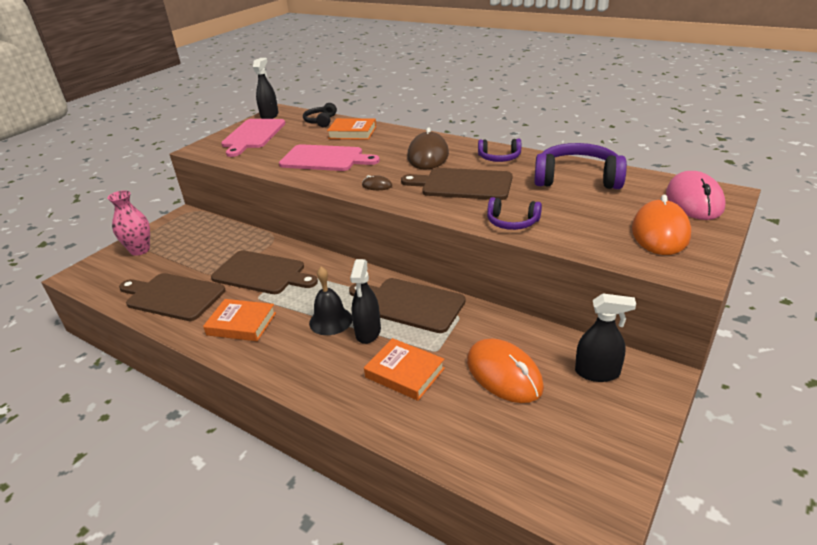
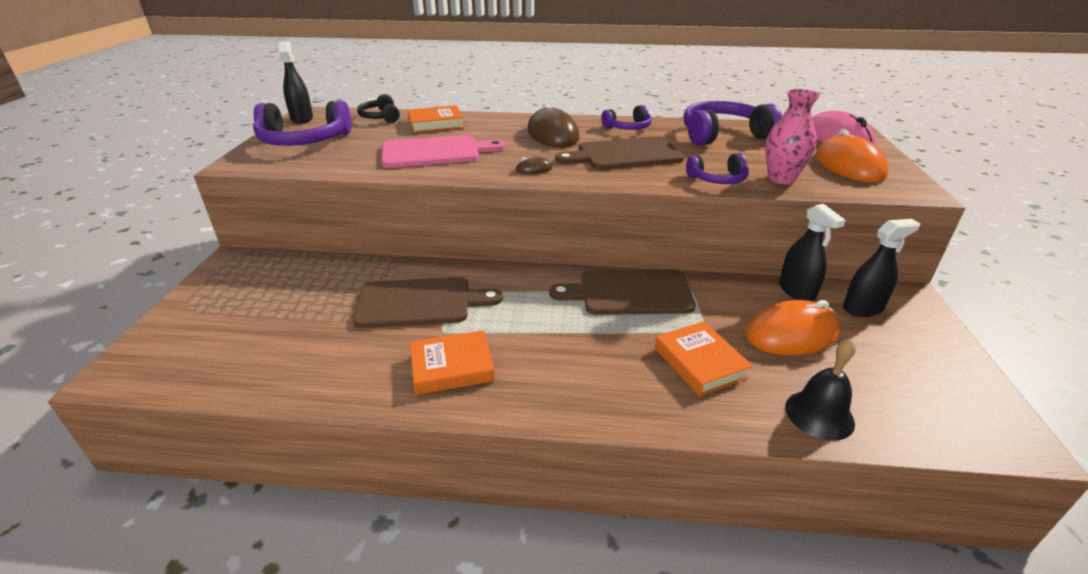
camera: 30 degrees left, 0 degrees up
(140, 250) = (201, 316): pink vase -> pink vase (781, 179)
(172, 296) = (315, 361): brown cutting board -> none
(253, 135) = (304, 140): pink cutting board -> purple headphones
(330, 321) = (561, 332): black bell -> black bell (819, 414)
(368, 332) = (616, 332): black spray bottle -> black spray bottle (796, 291)
(405, 373) = (700, 362): orange book -> orange book turned 60 degrees clockwise
(504, 374) = (791, 333): orange mouse -> orange mouse turned 45 degrees counterclockwise

